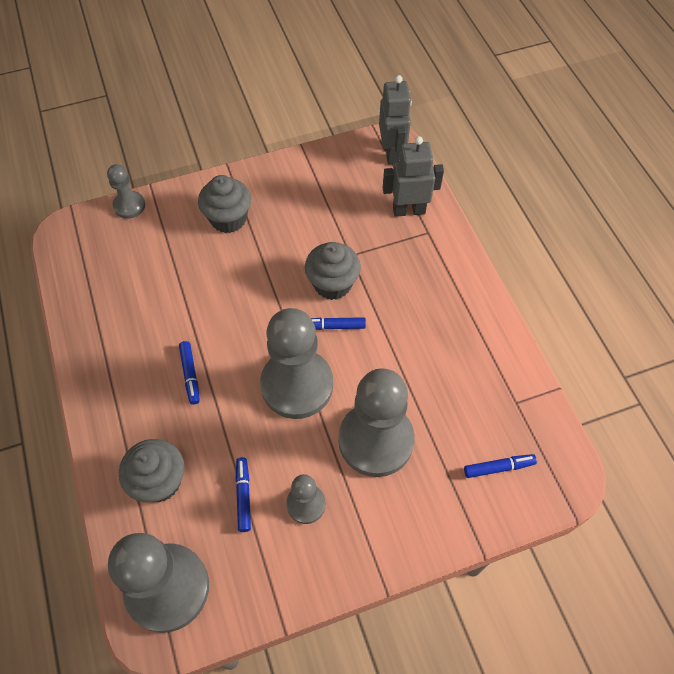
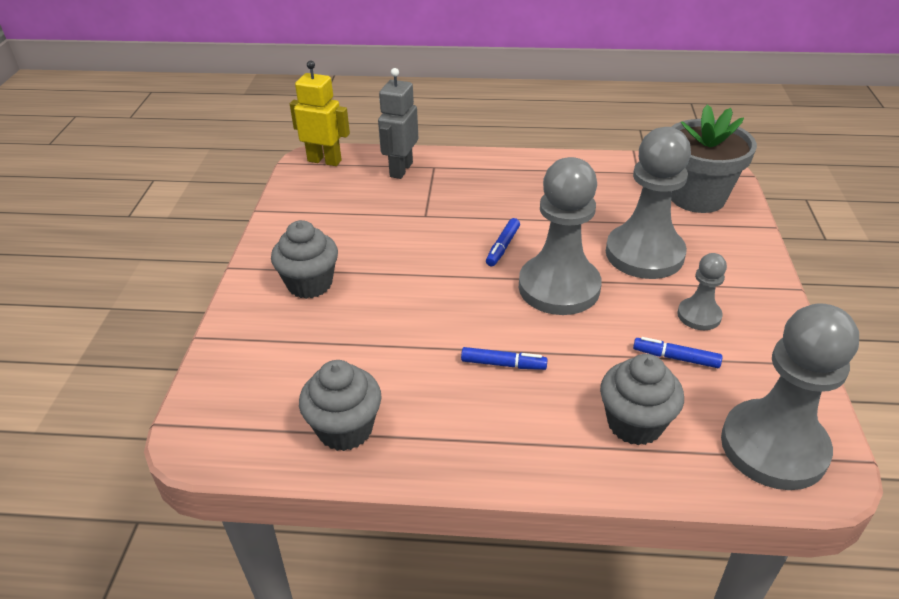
camera: 65 degrees left, 20 degrees down
(129, 206) = (213, 363): grey pawn -> none
(332, 284) = (452, 234): grey cupcake -> grey cupcake (345, 429)
(392, 153) = (324, 160): grey robot -> yellow robot
(499, 468) = (697, 197): blue marker -> grey flower pot

